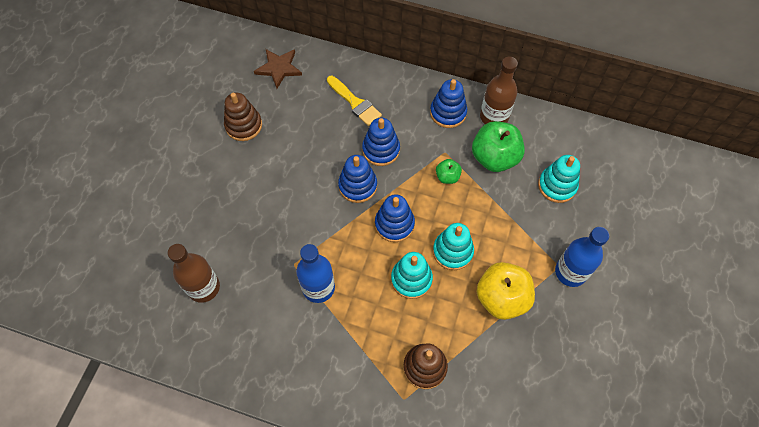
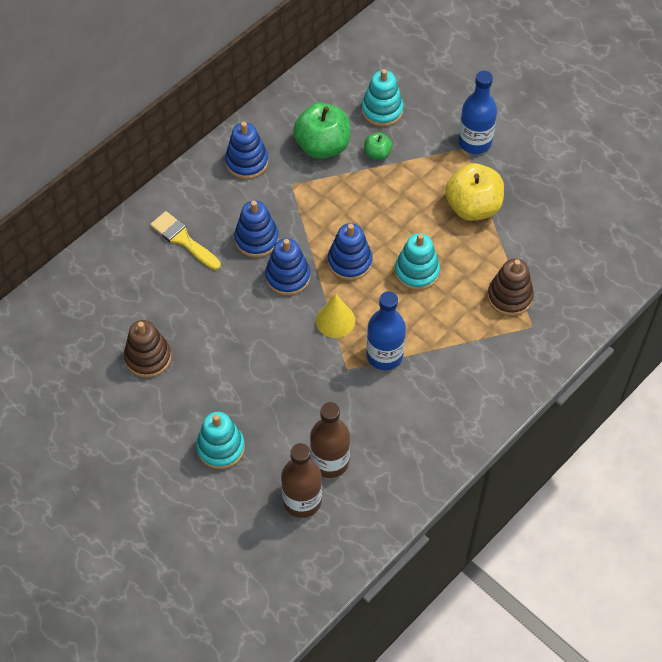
camera: 65 degrees left, 5 degrees down
(279, 68) = (91, 296): brown star -> none
(334, 237) = (335, 320): none -> yellow cone
(355, 103) = (183, 240): yellow brush -> yellow brush turned 120 degrees counterclockwise
(447, 176) = (321, 194): green apple -> green apple (377, 153)
(452, 251) = (405, 225): turquoise stacking toy -> turquoise stacking toy (220, 448)
(494, 117) = (275, 125): brown bottle -> brown bottle (302, 500)

